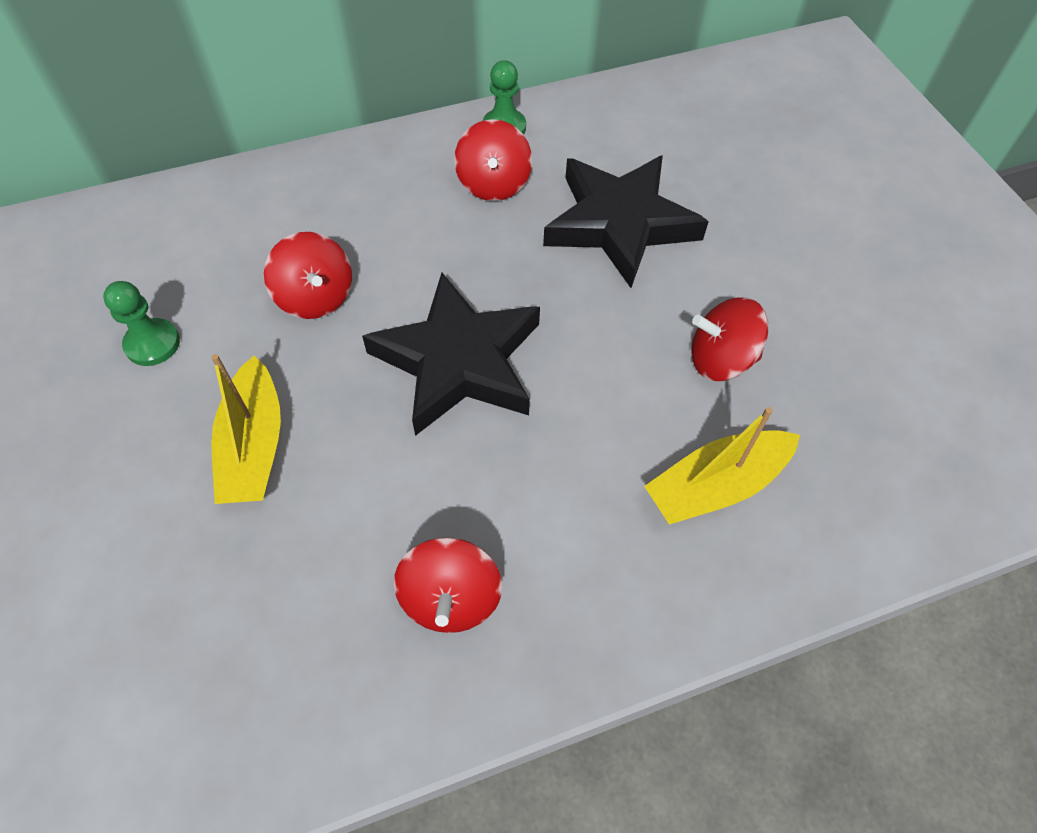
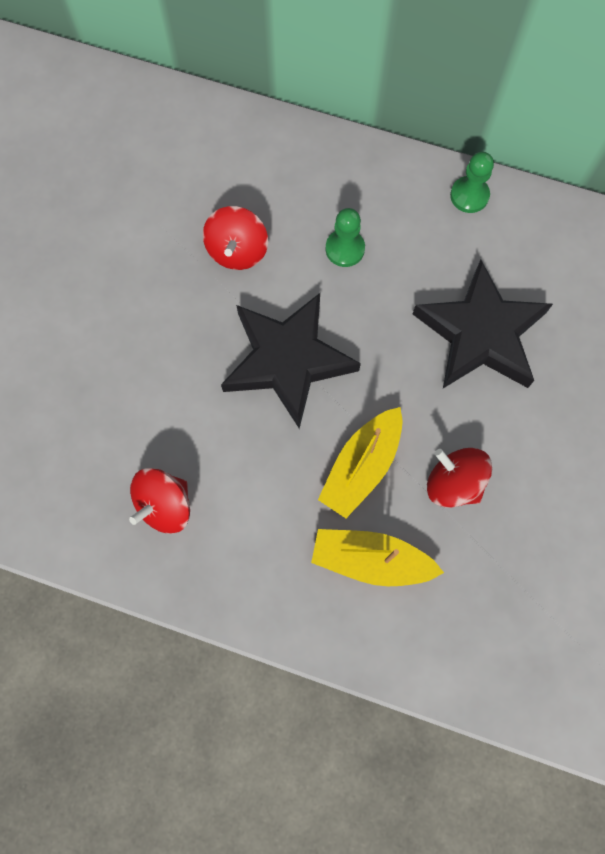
camera: 40 degrees right, 15 degrees up
(152, 344) = (122, 218): green pawn -> green pawn (345, 249)
(254, 446) = (131, 331): yellow boat -> yellow boat (361, 466)
(493, 184) = (420, 240): red spinning top -> none

